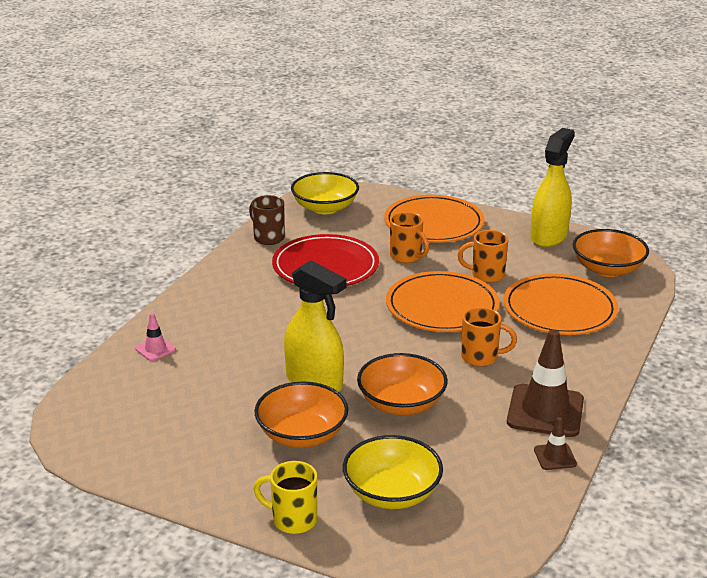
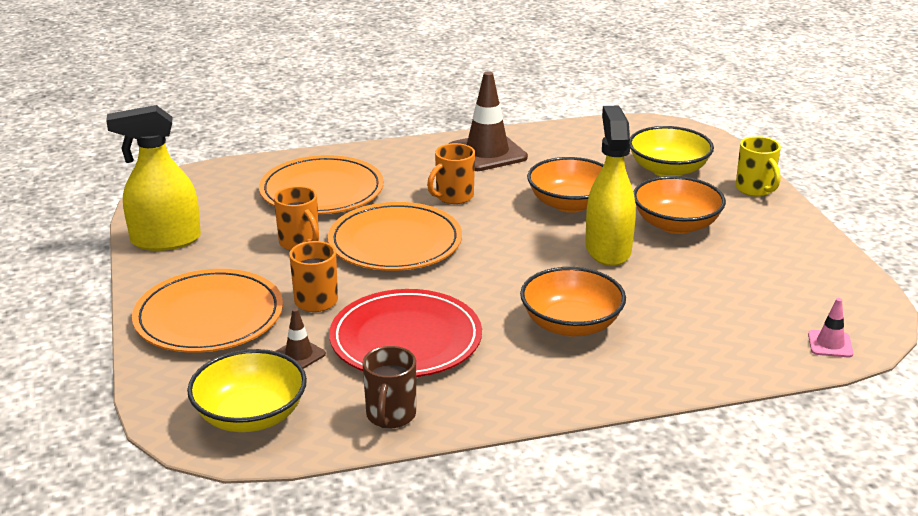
camera: 130 degrees left, 0 degrees up
(155, 349) = (708, 355): pink traffic cone -> pink traffic cone (830, 344)
(481, 357) = (453, 197): orange mug -> orange mug turned 105 degrees counterclockwise
(555, 457) = (534, 135): brown traffic cone -> brown traffic cone (299, 355)
(607, 269) = (210, 192): orange bowl -> orange bowl (571, 324)

